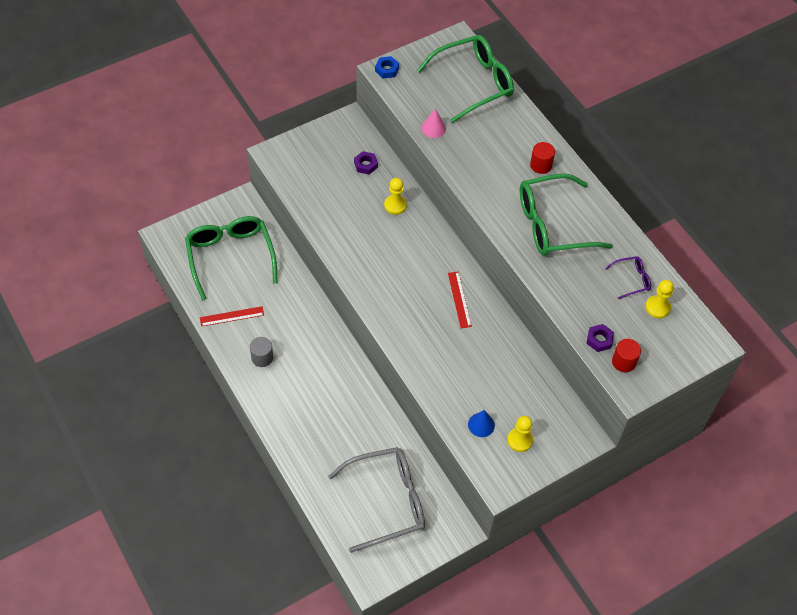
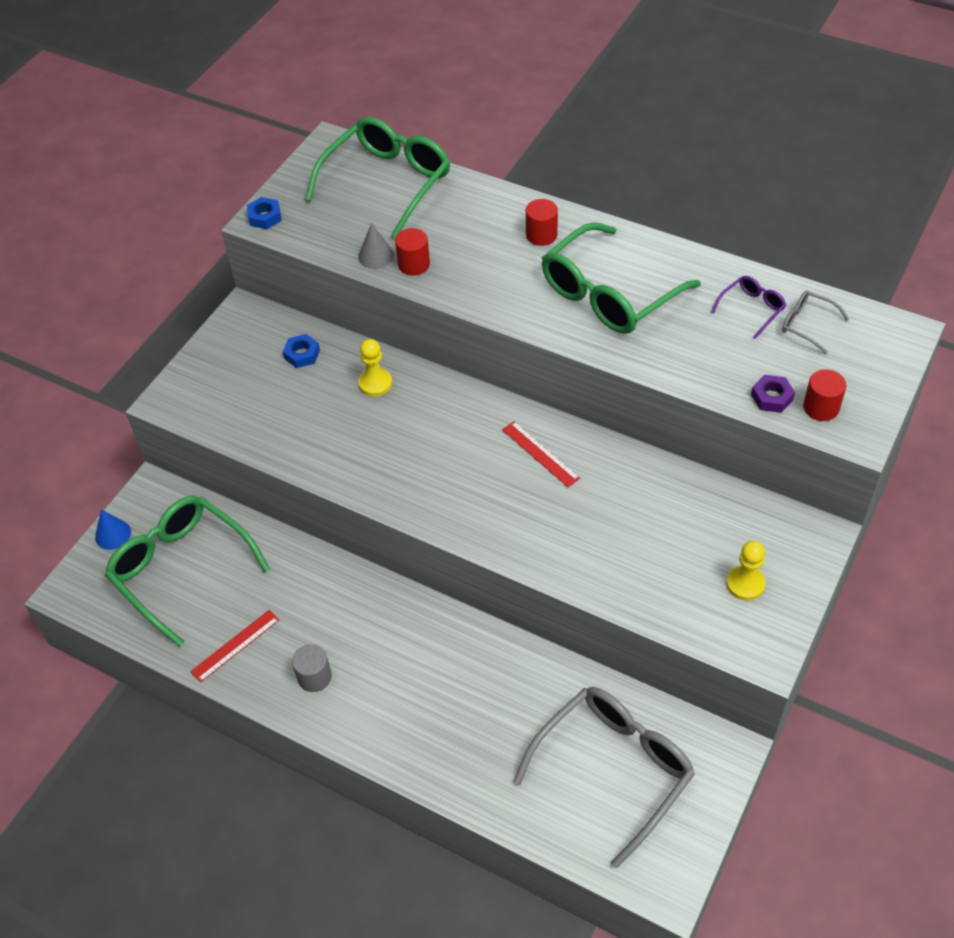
camera: 25 degrees left, 5 degrees down
(365, 165) = (302, 354): purple nut -> blue nut
(433, 128) = (376, 256): pink cone -> grey cone
(451, 145) = (414, 264): none -> red cylinder
(481, 425) = (684, 592): blue cone -> blue cone (113, 534)
(657, 307) = (807, 325): yellow pawn -> grey glasses

